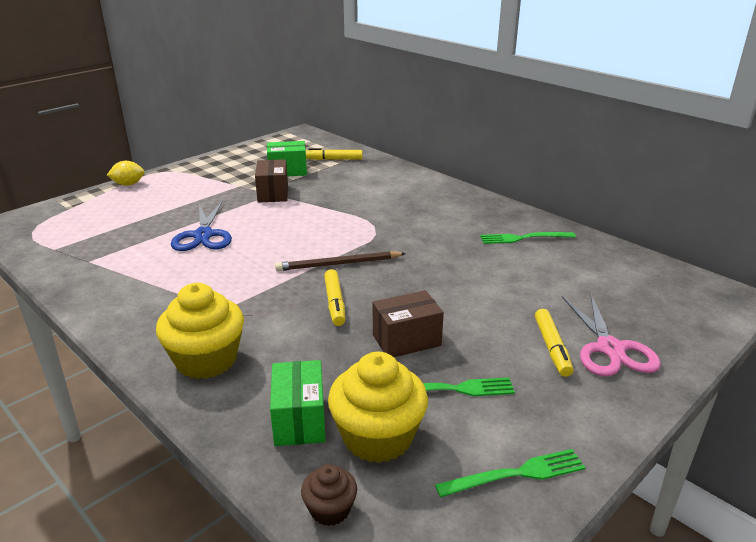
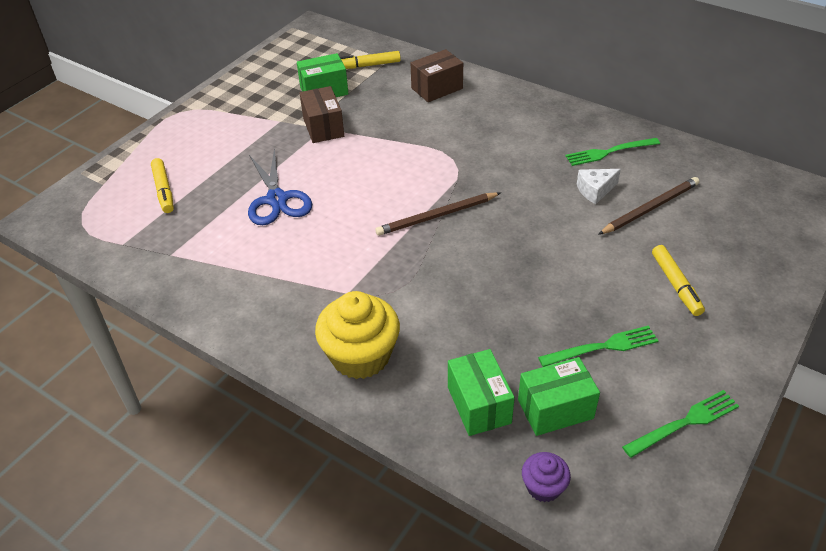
camera: 10 degrees left, 15 degrees up
(128, 184) = (151, 137): yellow lemon -> none
(330, 509) = (543, 487): brown cupcake -> purple cupcake
(335, 303) = (454, 266): yellow marker -> yellow marker (164, 190)
(378, 437) = (555, 409): yellow cupcake -> green box
(406, 340) = (540, 299): brown box -> brown box (437, 88)
(498, 264) = (595, 190): none -> white cheese
(548, 283) = (650, 208): none -> brown pencil
(610, 349) = (727, 277): pink scissors -> none

